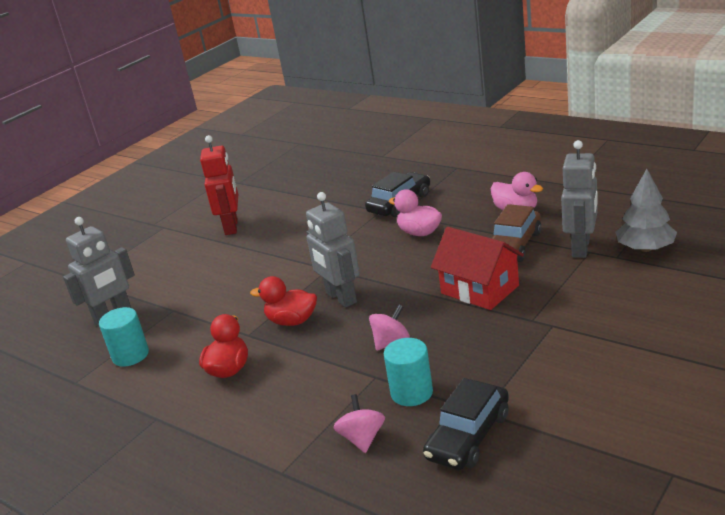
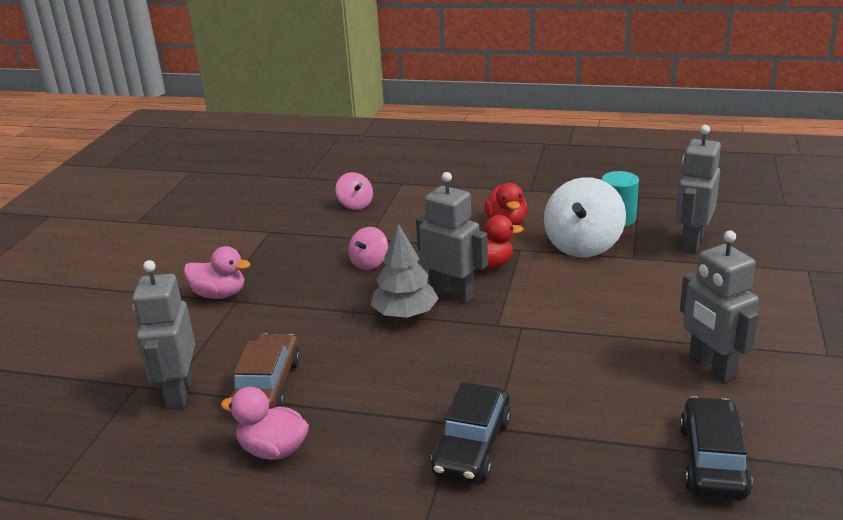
camera: 155 degrees right, 0 degrees up
(195, 329) = (583, 245): none -> white spinning top
(232, 227) = (712, 367): red robot -> grey robot
(411, 392) = (331, 233): turquoise cylinder -> none
(419, 233) = (407, 391): pink duck -> pink duck (219, 294)
(468, 436) = (277, 217): black car -> black car (712, 461)
(479, 289) = (297, 323): red house -> none
(645, 248) = (97, 402): grey tree -> grey tree (405, 314)

